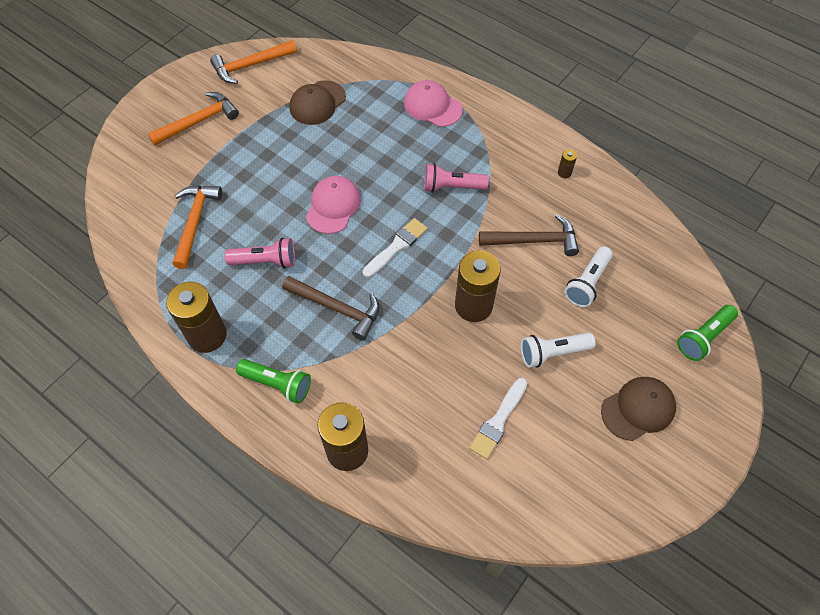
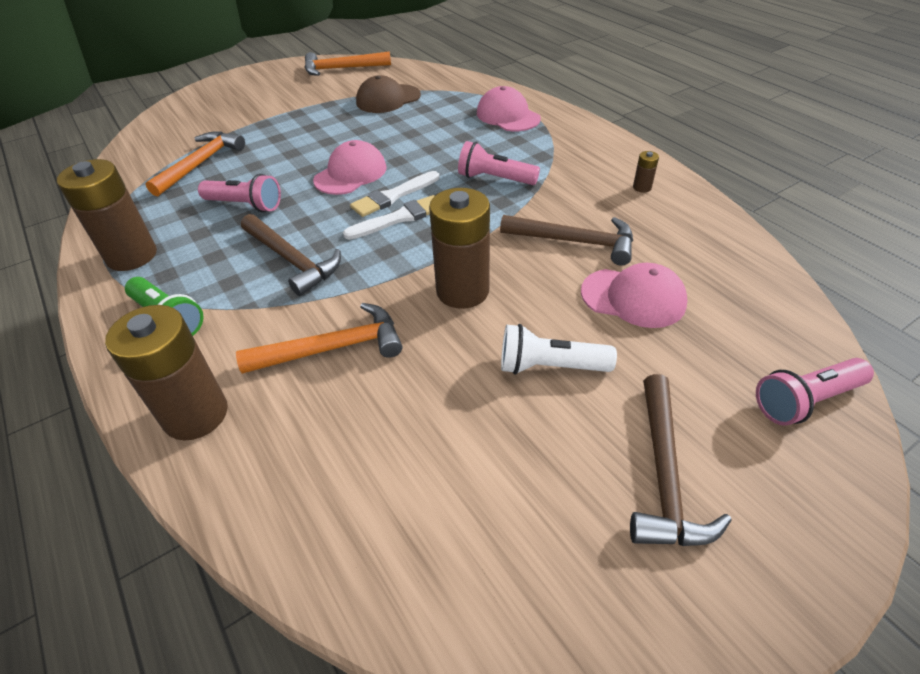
camera: 20 degrees right, 15 degrees down
(199, 121) = (265, 97): orange hammer -> orange hammer (333, 348)
(498, 421) = (427, 433): white brush -> white brush (393, 196)
(587, 283) = (633, 298): white flashlight -> pink cap
(638, 409) = (663, 474): brown cap -> brown hammer
(703, 337) = (806, 401): green flashlight -> pink flashlight

